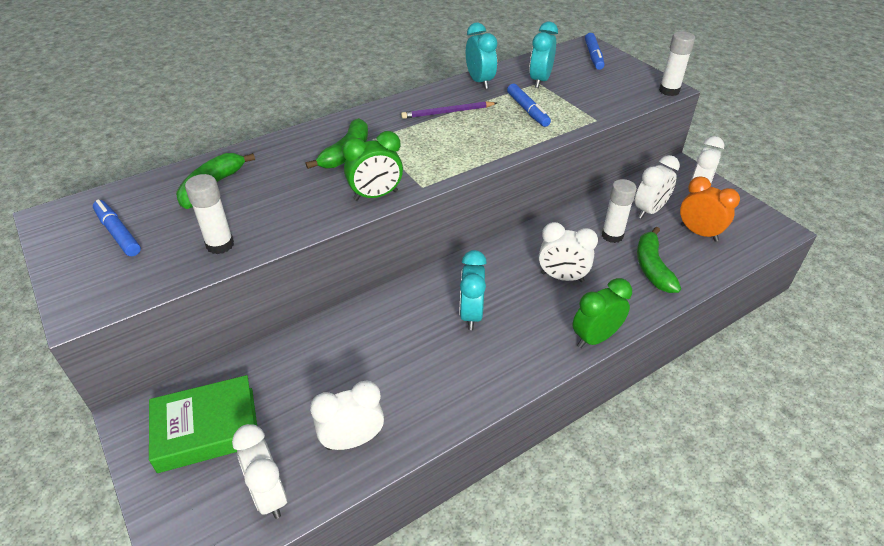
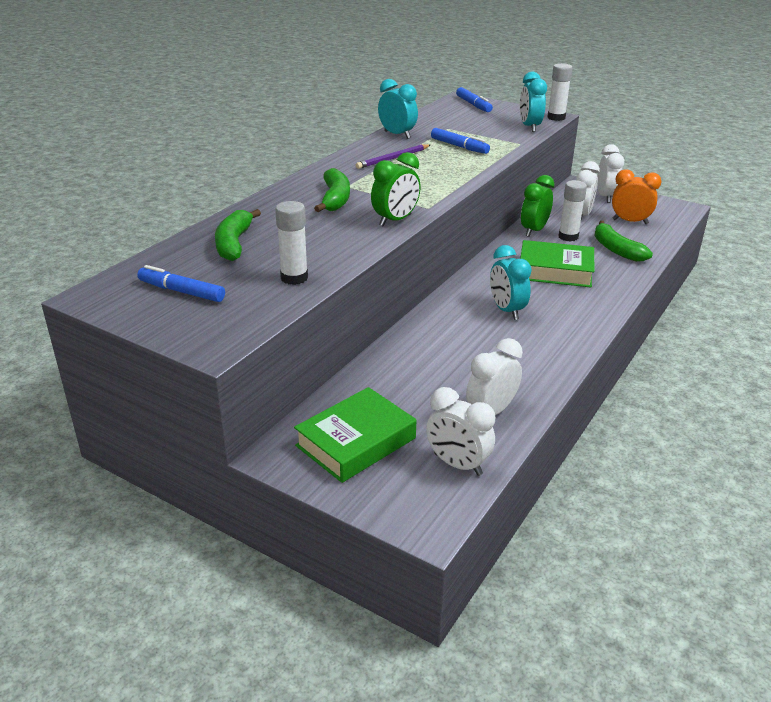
camera: 25 degrees left, 10 degrees down
(540, 81) = (447, 126): turquoise clock -> turquoise clock (529, 127)
(562, 277) = (555, 271): white clock -> green book
(595, 338) = (615, 301): green clock -> green clock (534, 231)

